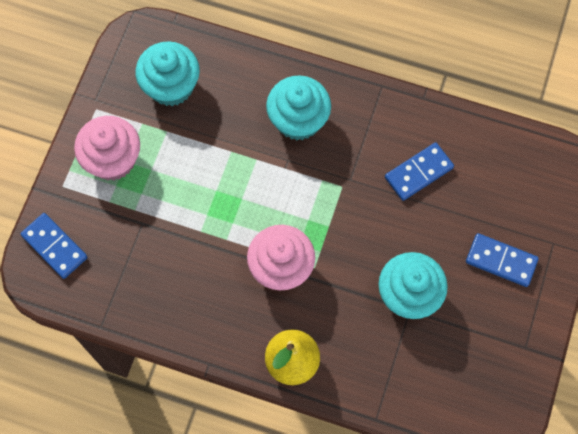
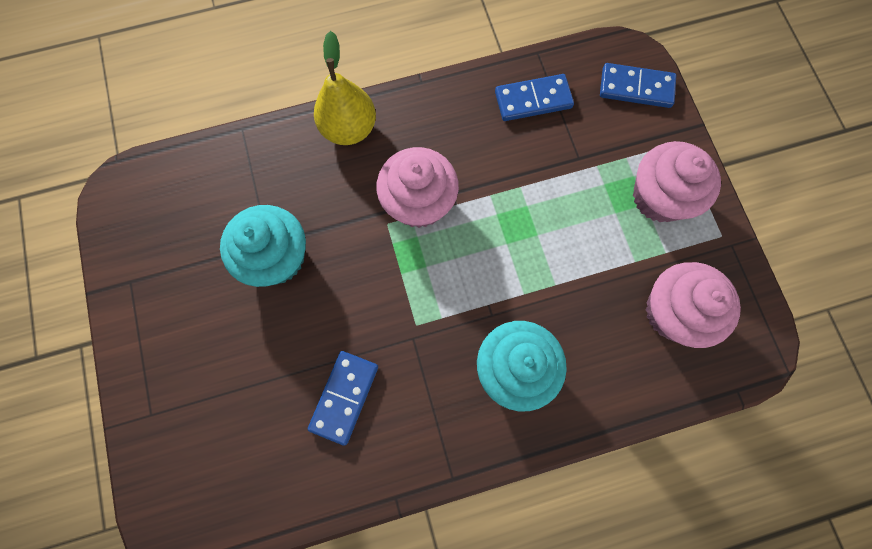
camera: 145 degrees right, 5 degrees up
(171, 86) = (673, 312): turquoise cupcake -> pink cupcake
(501, 261) = (199, 356): blue domino -> blue domino (533, 100)

